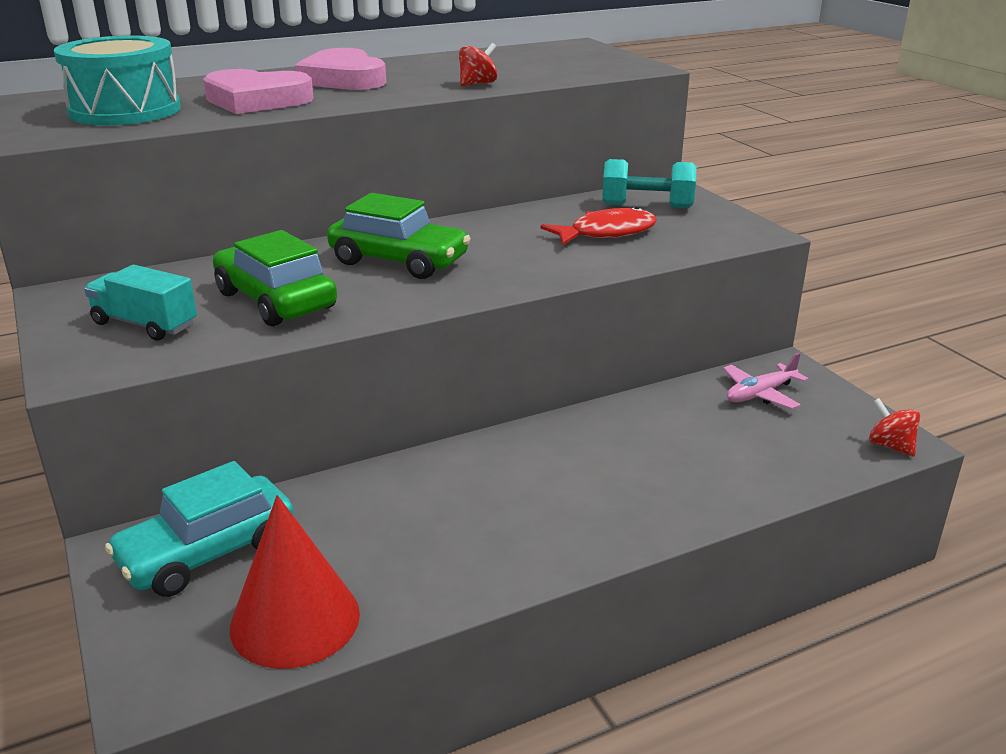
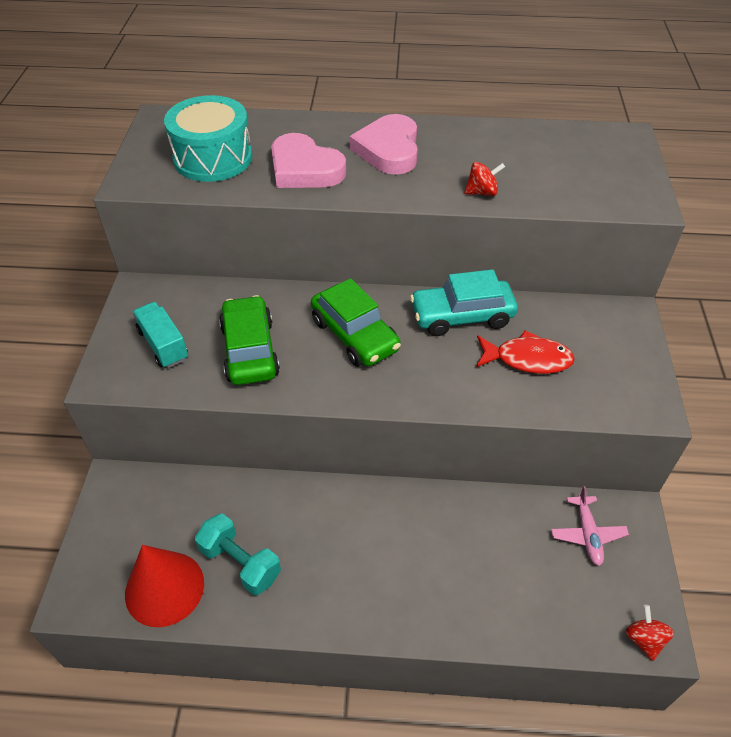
camera: 30 degrees right, 20 degrees up
(208, 552) = (152, 508): turquoise car -> turquoise car (462, 316)
(647, 206) = (589, 333): turquoise dumbbell -> turquoise dumbbell (240, 563)
(760, 394) = (587, 534): pink plane -> pink plane turned 90 degrees counterclockwise

